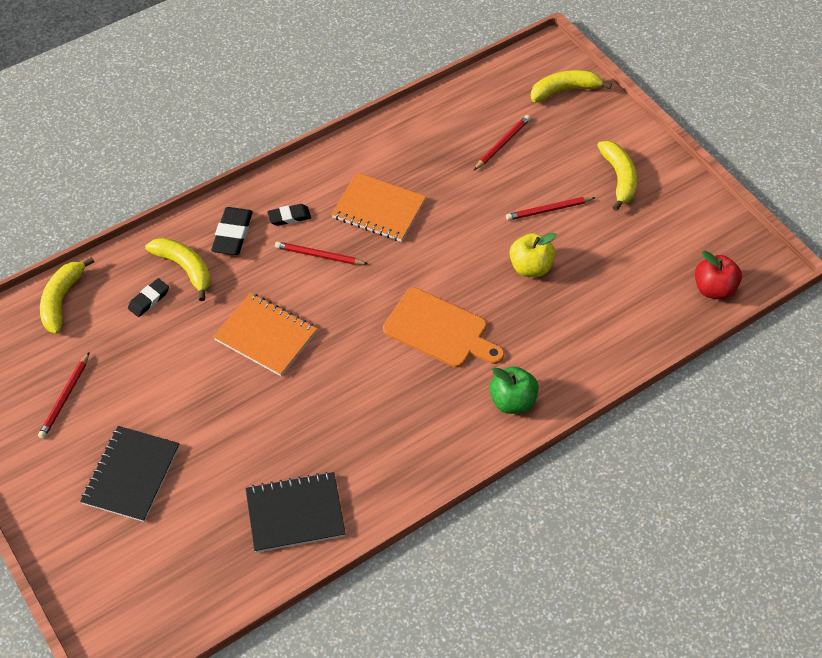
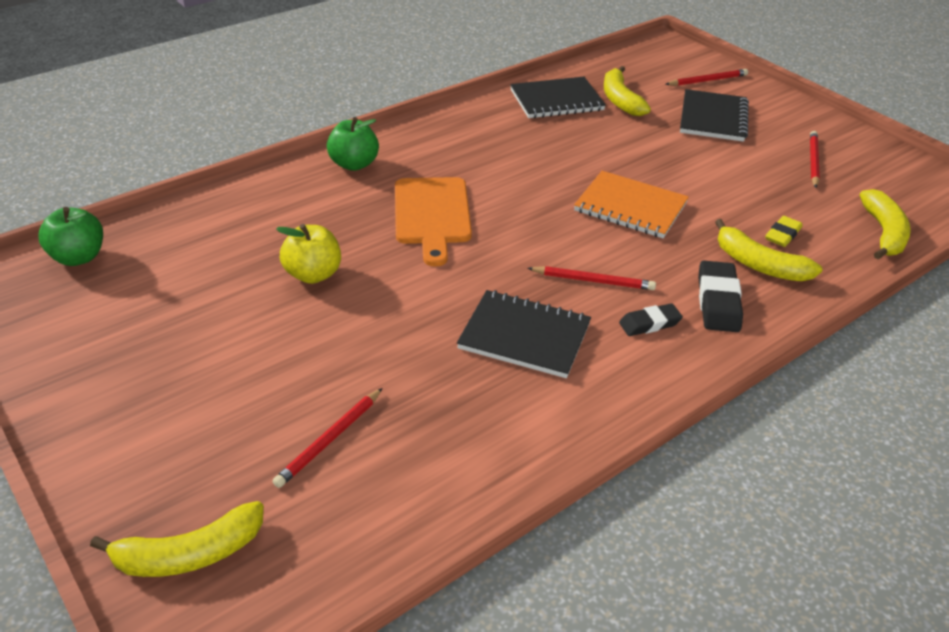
camera: 175 degrees right, 15 degrees down
(149, 299) = (782, 235): black eraser -> yellow eraser
(378, 209) = (524, 336): orange notebook -> black notebook
(439, 330) = (432, 215): orange cutting board -> orange cutting board turned 120 degrees counterclockwise
(549, 210) = (272, 341): red pencil -> red pencil (707, 80)
(619, 178) = (147, 389): yellow banana -> yellow banana (620, 100)
(713, 289) = (79, 257): red apple -> green apple

